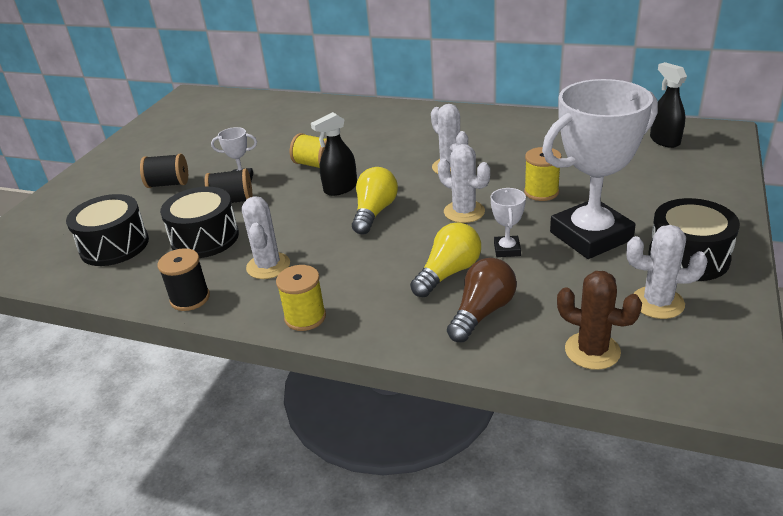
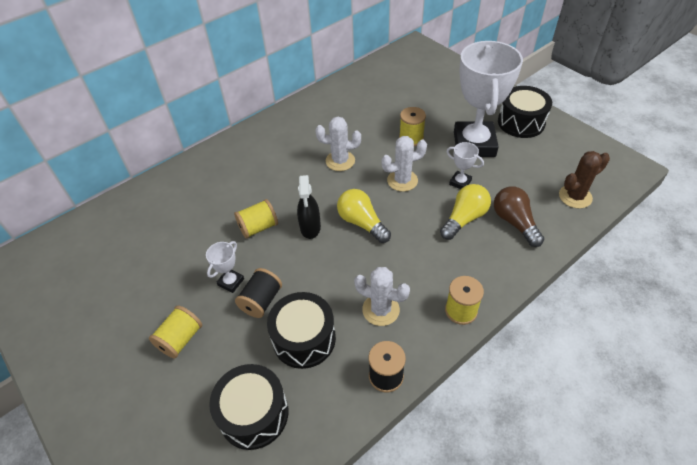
camera: 60 degrees left, 15 degrees up
(168, 184) = (180, 339): black spool -> yellow spool
(448, 273) = (464, 218): yellow light bulb -> yellow light bulb turned 60 degrees clockwise
(657, 303) = (551, 153): white cactus -> none
(664, 140) = (403, 67): black spray bottle -> none

